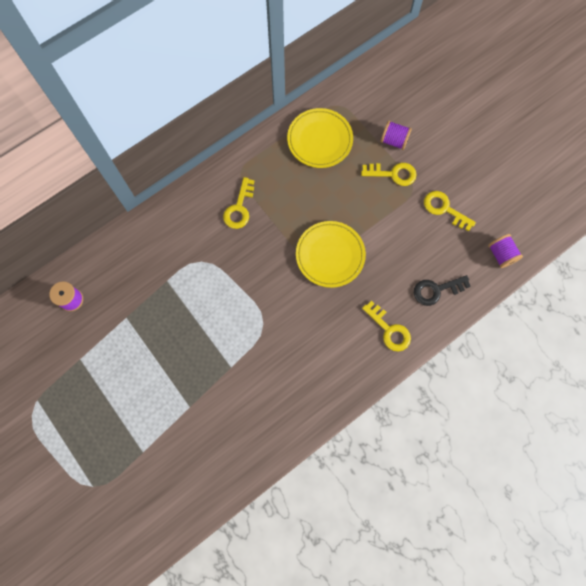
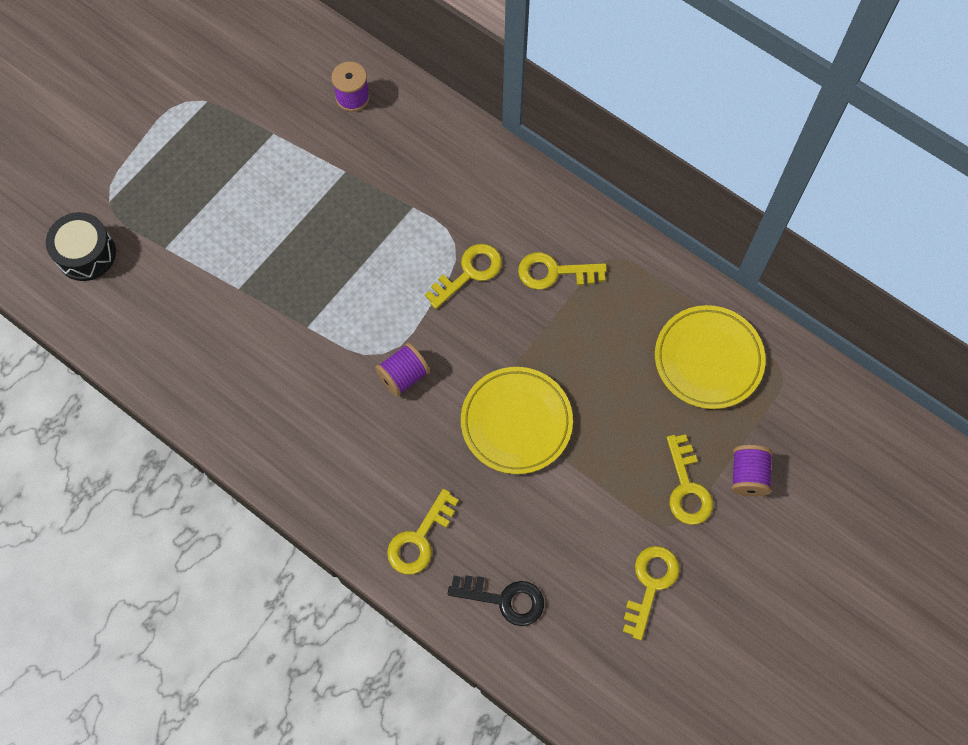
camera: 75 degrees right, 5 degrees down
(129, 510) = (86, 254): none -> black drum
(224, 257) = (469, 272): none -> yellow key
(436, 290) = (504, 599): black key -> black key turned 135 degrees clockwise
(501, 255) = (597, 695): purple spool -> purple spool (403, 376)

